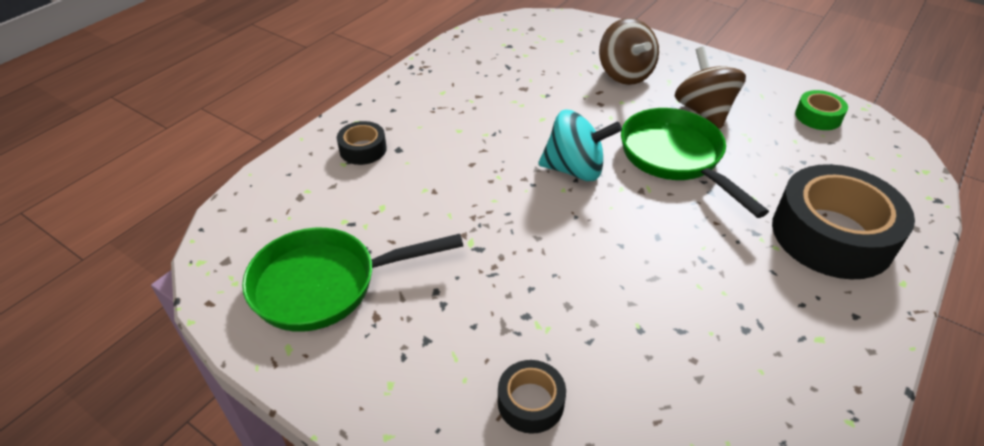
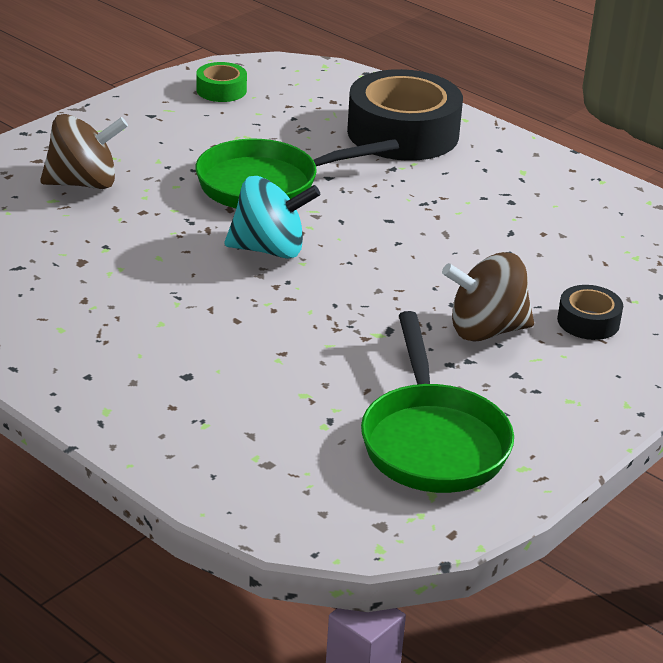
camera: 85 degrees left, 10 degrees down
(363, 149) = (178, 406): black tape -> none
(575, 170) = (269, 249): turquoise spinning top -> turquoise spinning top turned 75 degrees clockwise
(703, 111) = (186, 150): brown spinning top -> brown spinning top (486, 330)

